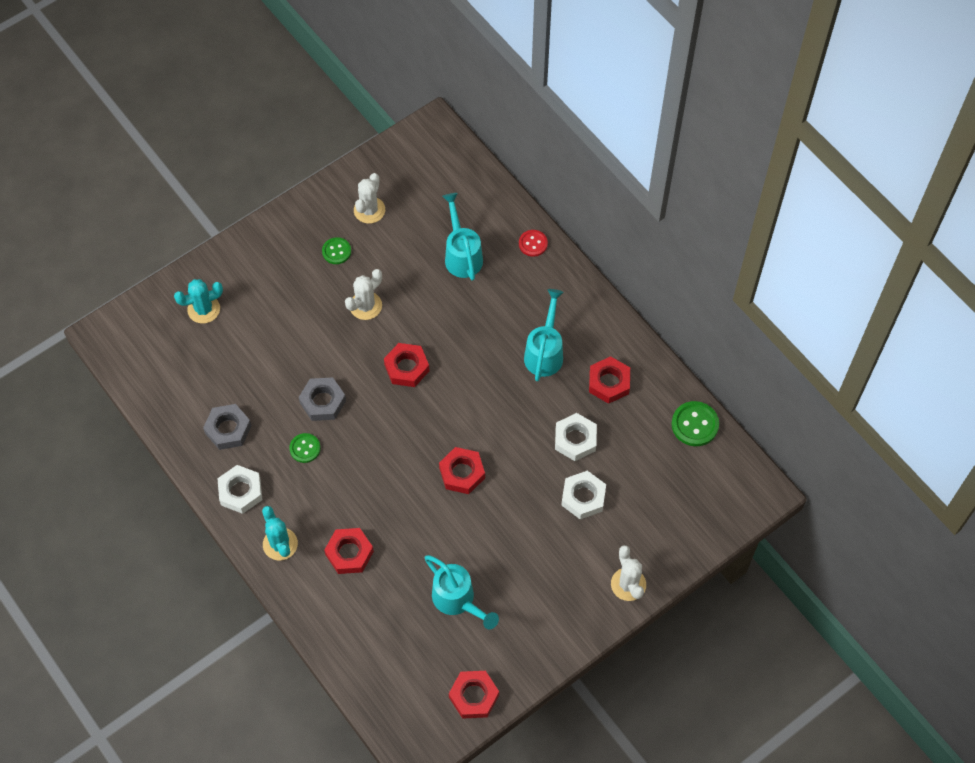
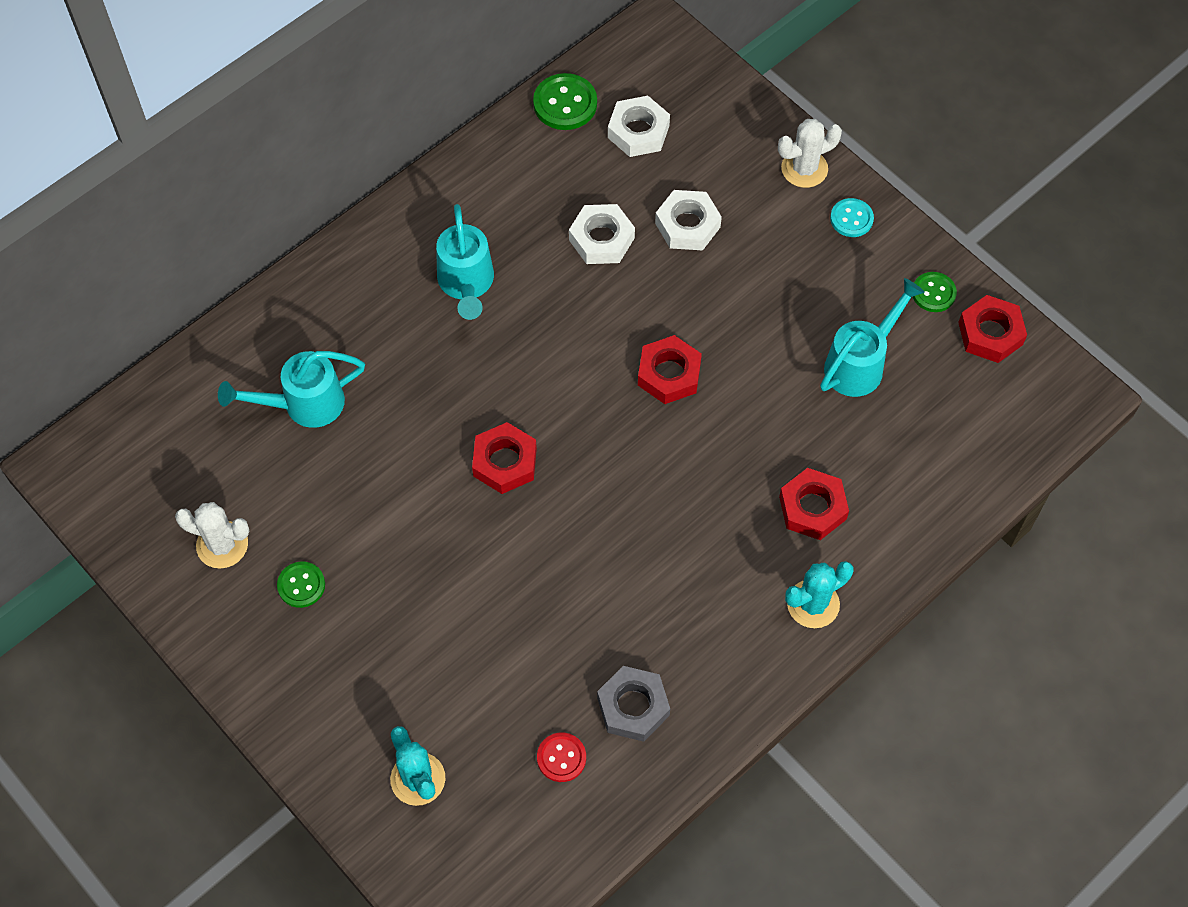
camera: 95 degrees left, 0 degrees up
(240, 491) = (736, 672): white nut -> white nut (638, 131)
(305, 448) = (653, 589): green button -> green button (933, 293)
(323, 402) = (572, 573): grey nut -> none
(365, 306) = (400, 531): white cactus -> none
(533, 244) = (282, 311): red button -> red button (561, 758)
(545, 352) = (466, 284): turquoise watering can -> turquoise watering can turned 105 degrees counterclockwise
(581, 612) = (851, 219): none -> turquoise button
(609, 382) = (509, 204): red nut -> none

